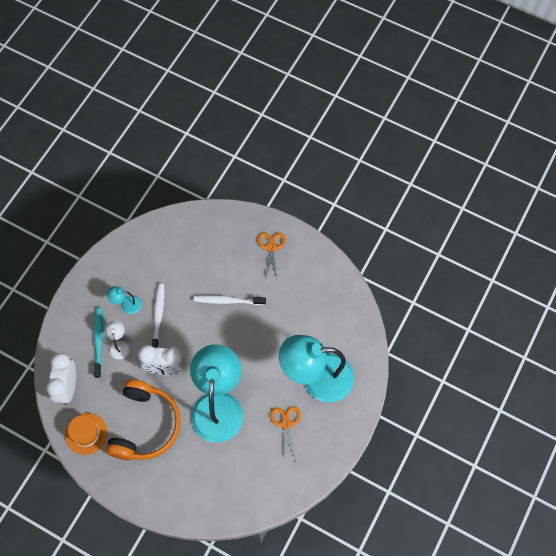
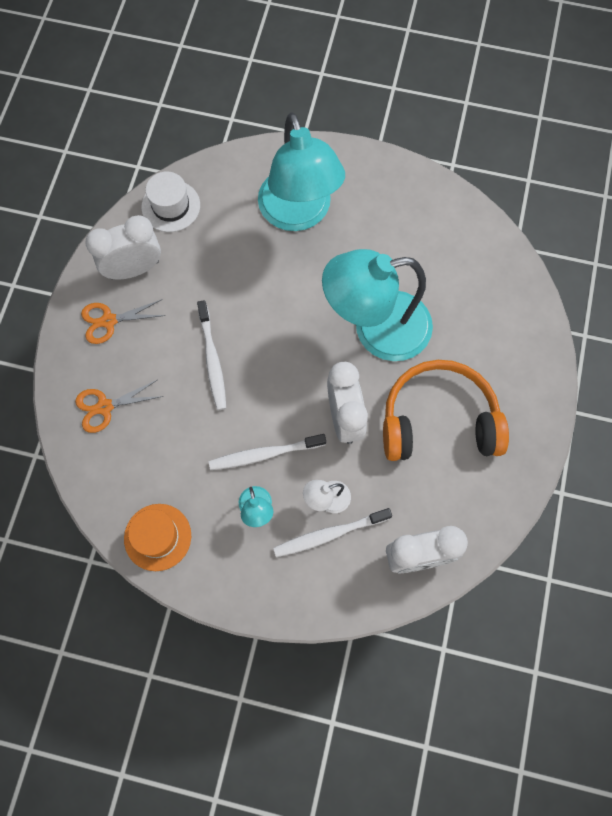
camera: 105 degrees left, 5 degrees up
(86, 434) = (479, 502): orange hat -> orange hat (157, 537)
(99, 341) = (329, 534): turquoise toothbrush -> white toothbrush
(286, 424) = (375, 236): orange scissors -> orange scissors (105, 407)
(303, 268) = (134, 269): none -> white clock
(343, 298) = (171, 206): none -> white hat

